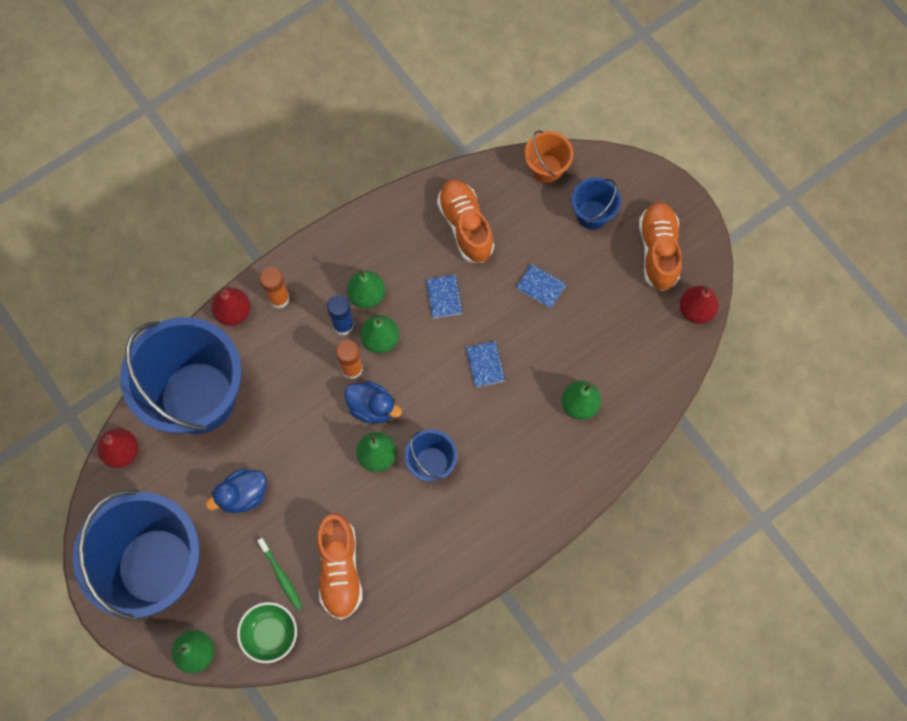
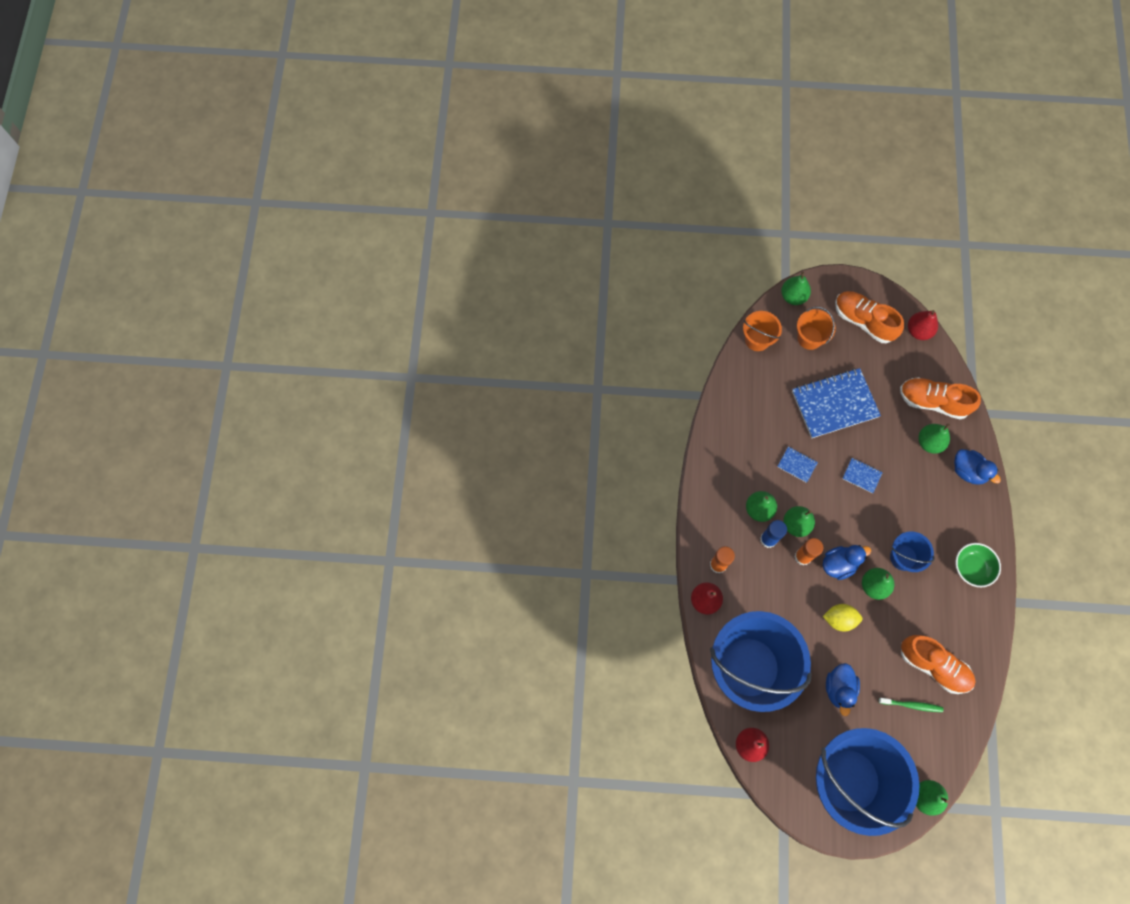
camera: 50 degrees left, 0 degrees up
(270, 634) = (945, 741): green bowl -> green bowl (971, 568)
(315, 447) = (839, 619): none -> yellow lemon
(465, 226) = (758, 415): orange shoe -> orange shoe (933, 402)
(541, 286) = (834, 404): blue notebook -> blue notebook, size x2.25
(581, 463) = (968, 471): none -> blue duck
(592, 214) = (809, 338): blue bucket -> orange bucket
(624, 168) = (793, 296): none -> green pear

